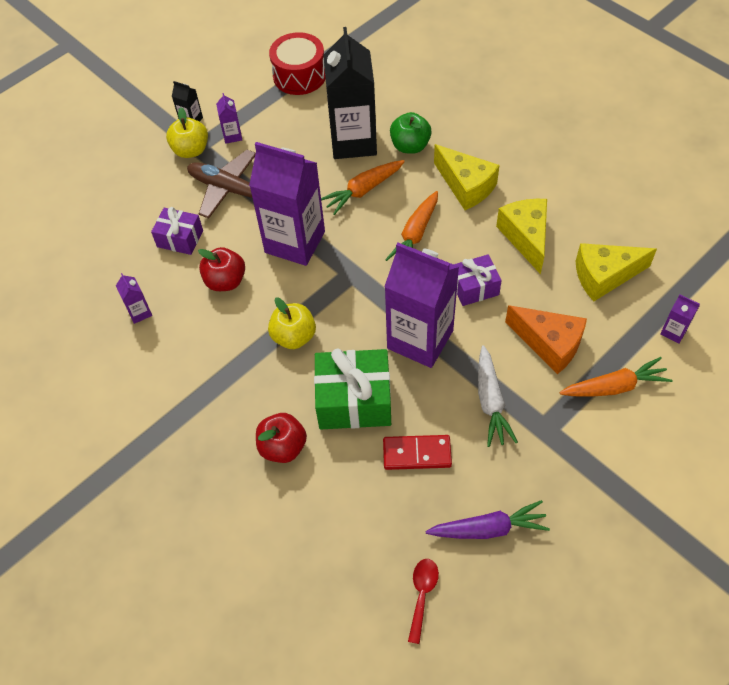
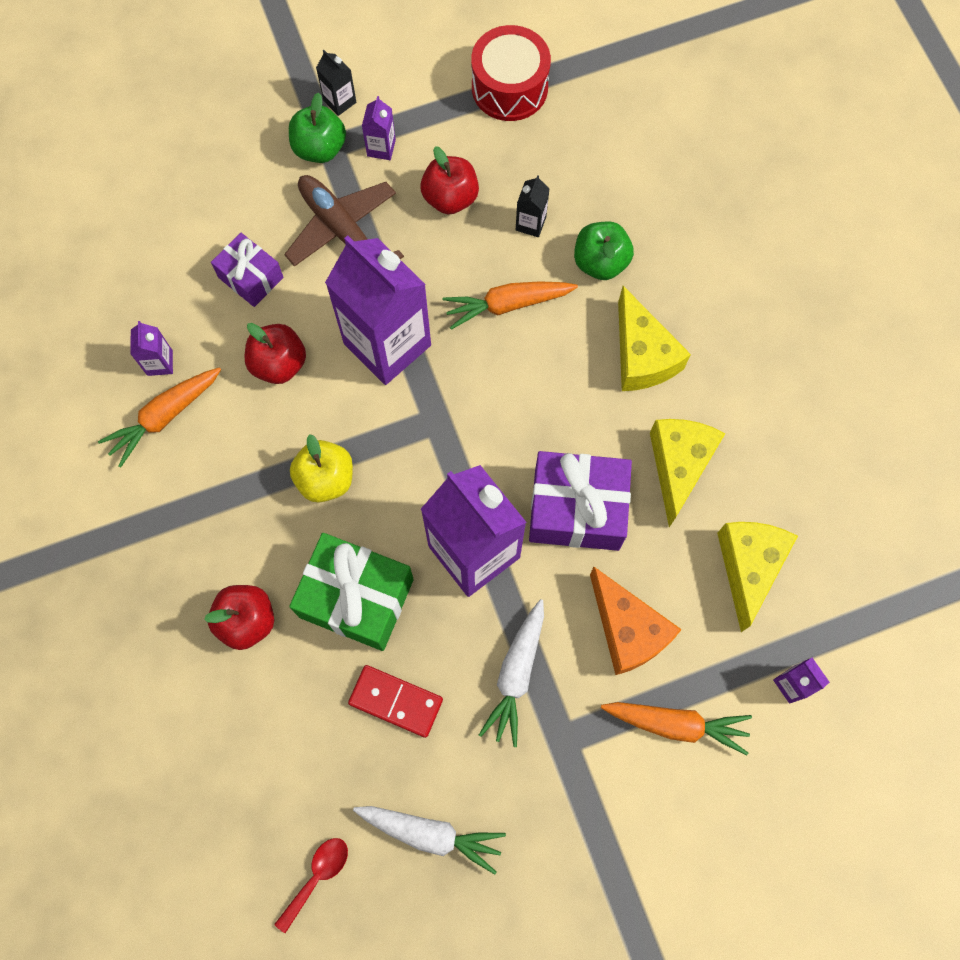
camera: 20 degrees right, 15 degrees up
(191, 150) = (320, 148): yellow apple -> green apple
(293, 146) = (450, 198): none -> red apple
(353, 141) = (530, 223): black carton -> black carton, size x0.41
(415, 235) = (540, 400): orange carrot -> orange carrot (164, 417)
(474, 287) = (576, 509): purple gift -> purple gift, size x1.68
(489, 528) = (431, 834): purple carrot -> white carrot
(604, 276) = (748, 567): yellow cheese -> yellow cheese turned 90 degrees clockwise

